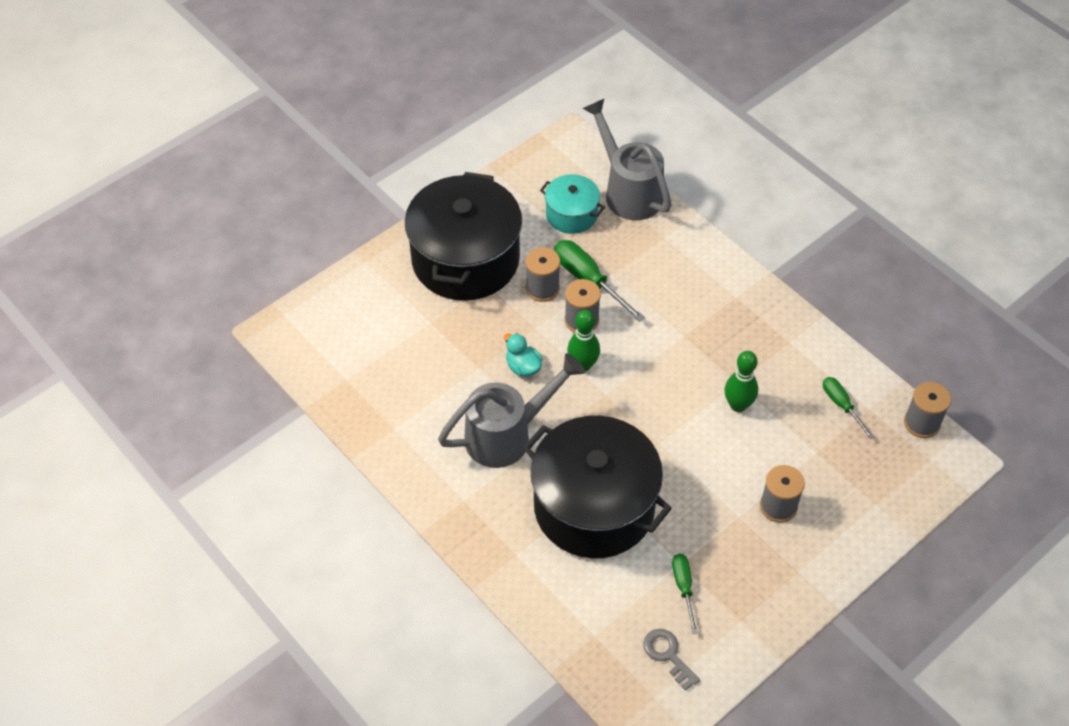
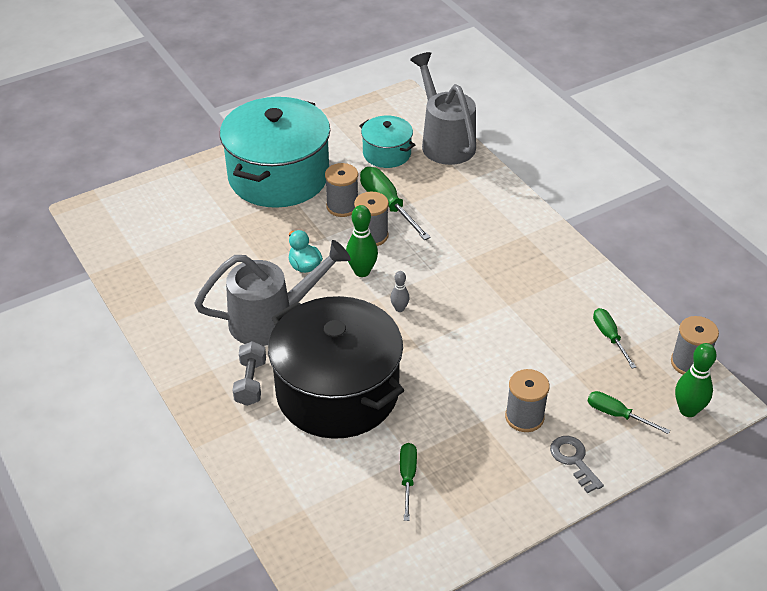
camera: 10 degrees right, 10 degrees down
(465, 259) = (279, 176): black pot -> turquoise pot
(506, 509) = (250, 382): none -> grey dumbbell
(631, 403) = (399, 308): none -> grey bowling pin
(668, 655) = (374, 539): grey key -> grey key (574, 460)
(738, 405) = (504, 324): green bowling pin -> green bowling pin (688, 410)
(864, 490) = (617, 415): none -> green screwdriver

